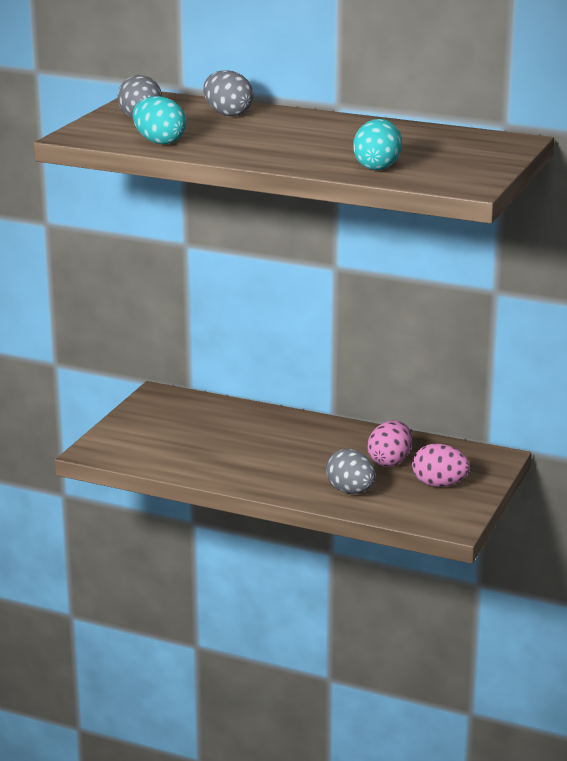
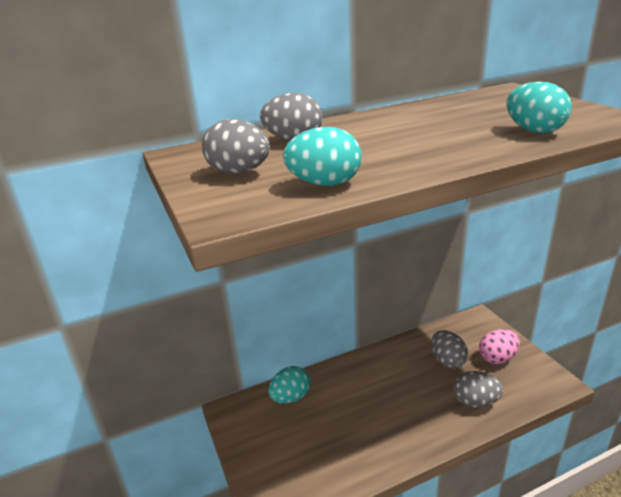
camera: 45 degrees left, 5 degrees up
(214, 410) = (290, 397): none -> turquoise egg
(389, 461) = (447, 361): pink egg -> grey egg

